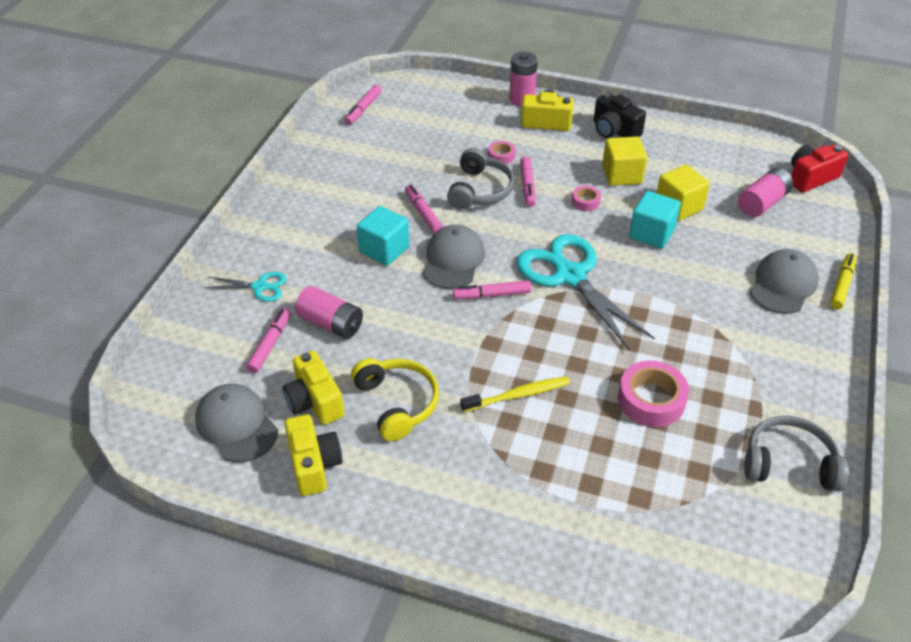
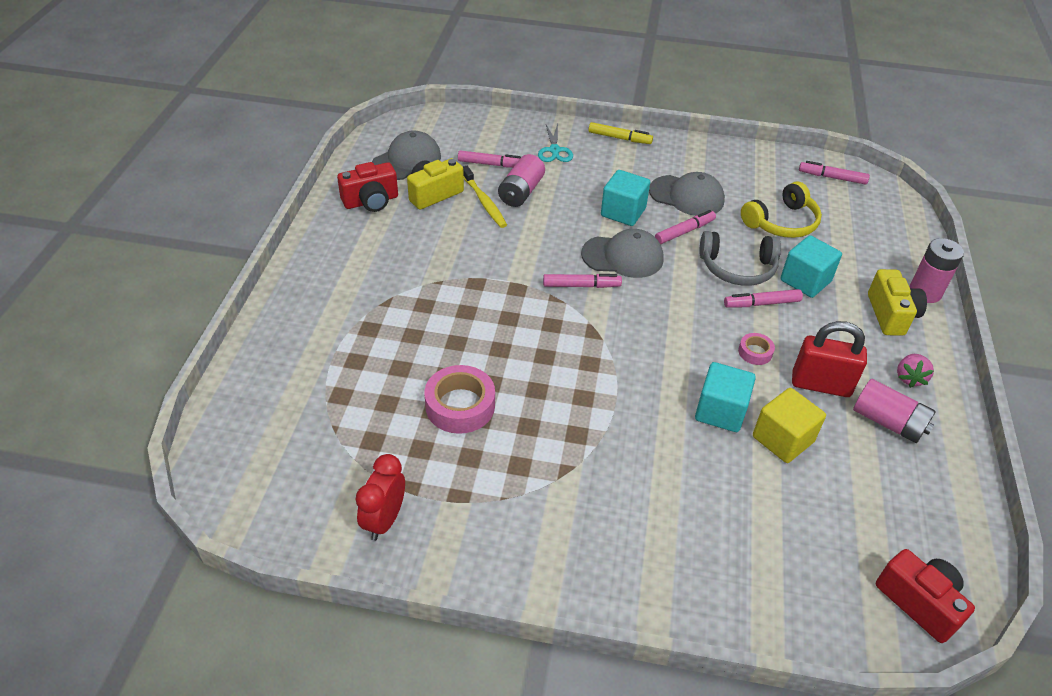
camera: 80 degrees right, 0 degrees up
(314, 465) = (371, 201): yellow camera -> red camera
(397, 403) = (437, 237): yellow headphones -> yellow headphones (782, 223)
(492, 295) = (581, 286): pink marker -> pink marker turned 105 degrees clockwise
(501, 156) = (805, 281): pink tape -> turquoise cube
(518, 395) = (454, 309): yellow toothbrush -> yellow toothbrush (484, 202)
(570, 276) = (625, 341): turquoise scissors -> none
(614, 131) = (909, 378): black camera -> pink strawberry
(621, 175) = (820, 385): yellow cube -> red padlock
(762, 203) = (830, 533): pink battery -> pink battery (888, 422)
(783, 285) = (669, 542): grey cap -> grey cap (687, 196)
(789, 463) = (384, 520): grey headphones -> red clock
(841, 285) = (688, 613): yellow marker -> yellow marker (619, 138)

